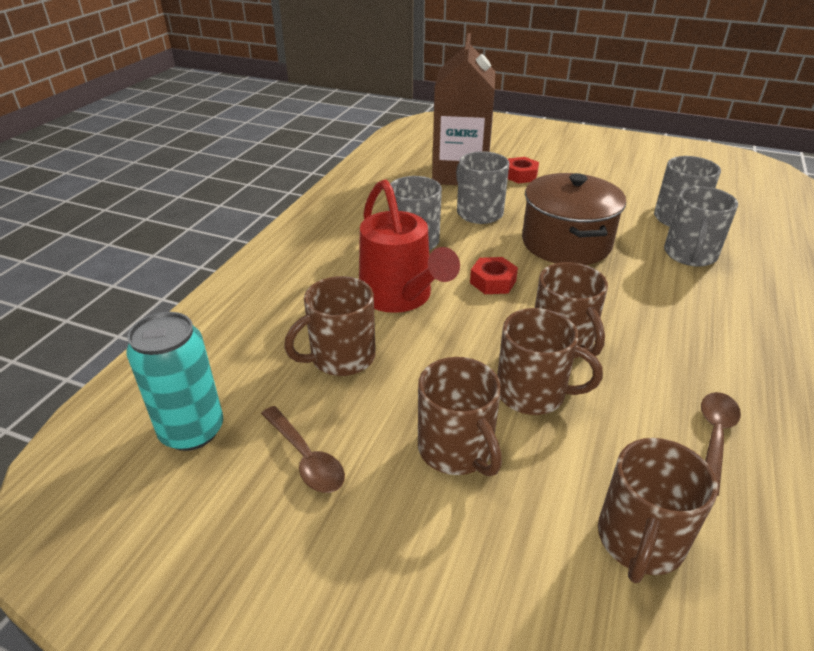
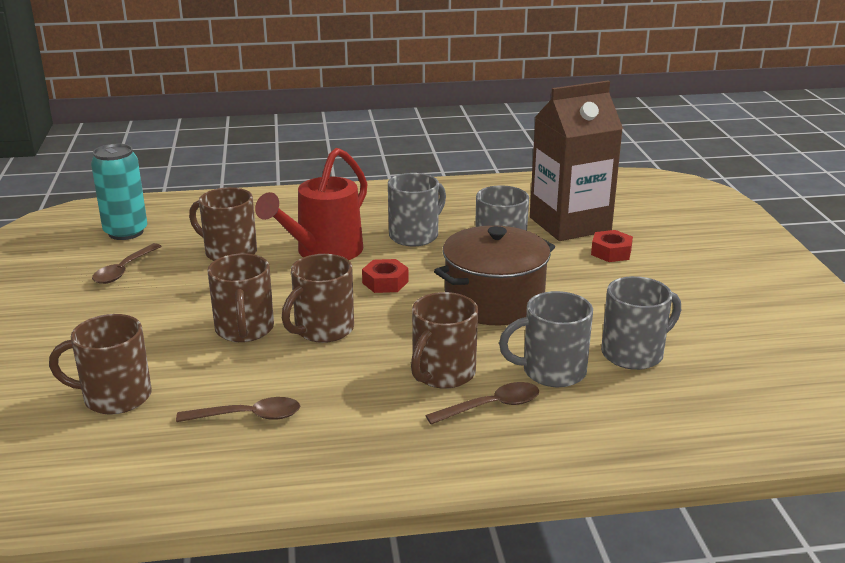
camera: 60 degrees right, 10 degrees down
(456, 450) = (162, 315): brown mug -> brown mug (442, 374)
(734, 296) = (491, 406): none -> brown spoon

